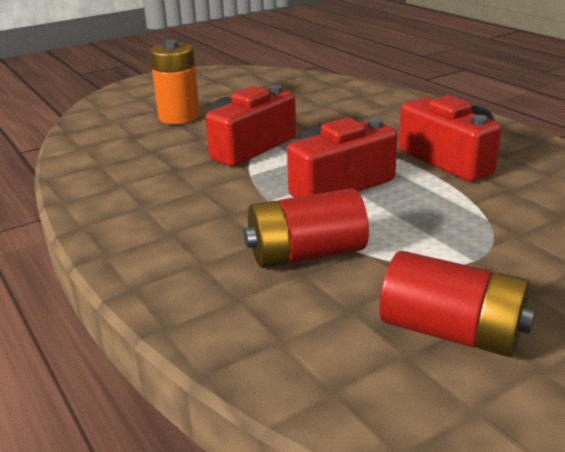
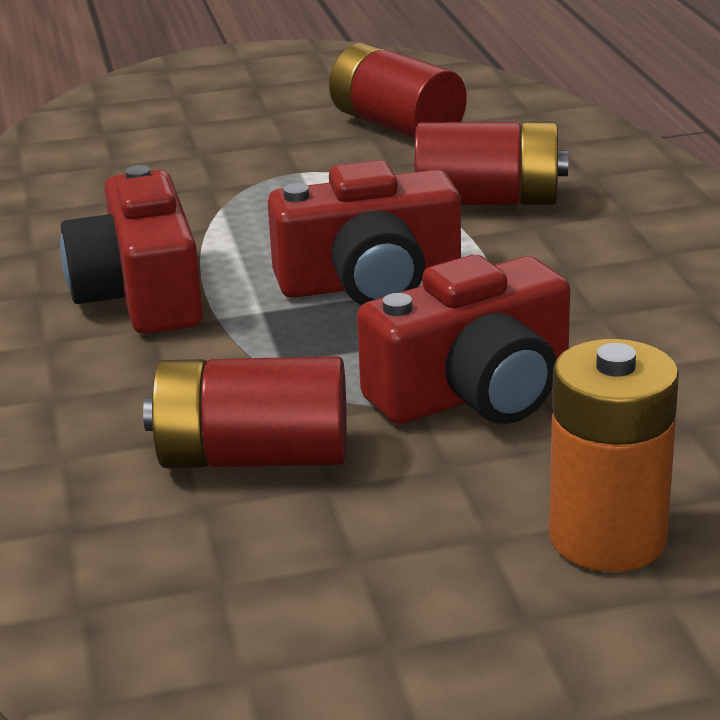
camera: 160 degrees left, 0 degrees up
(320, 116) = (253, 457): none -> red battery

